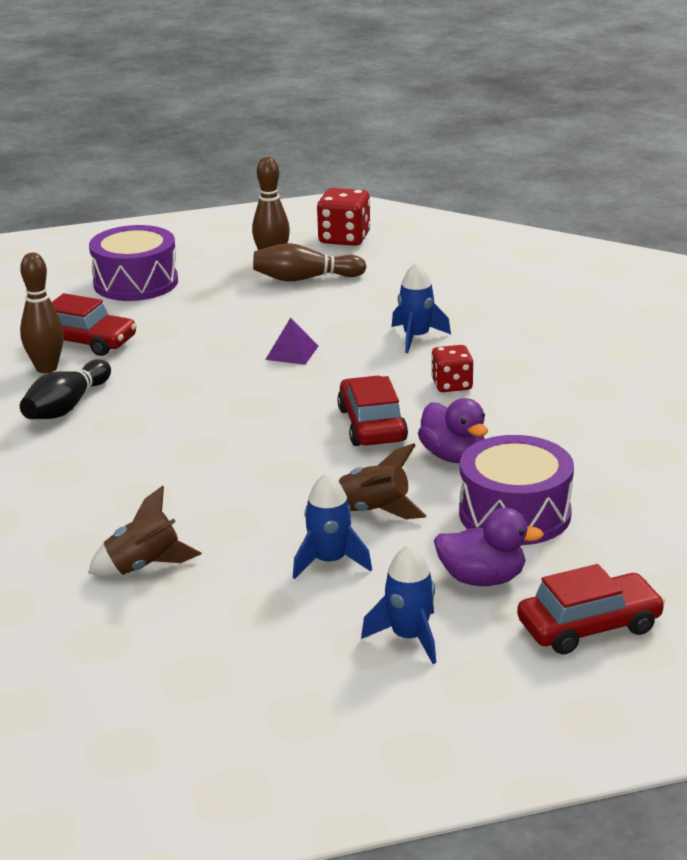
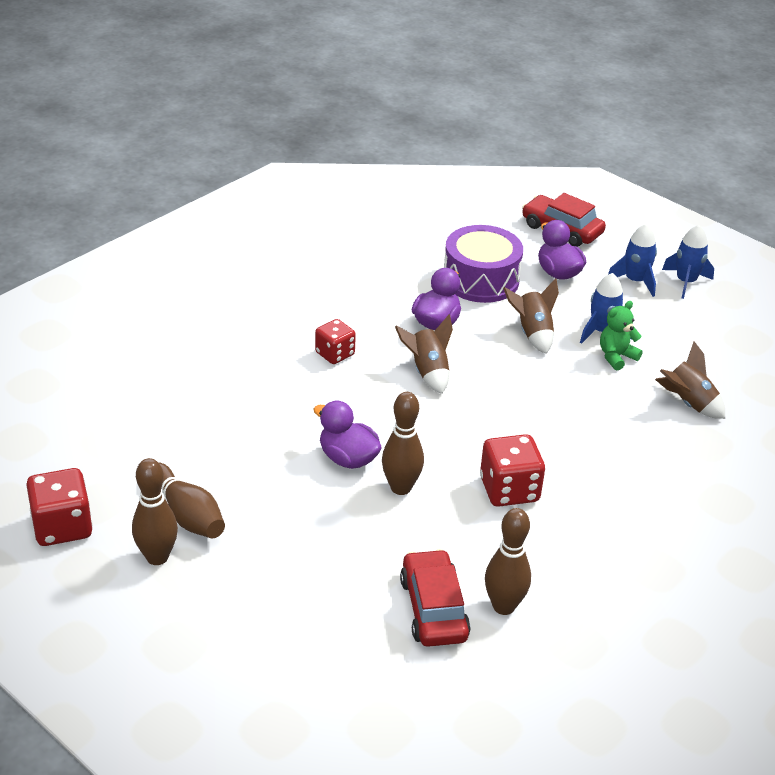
camera: 125 degrees left, 10 degrees up
(67, 406) = (551, 552): black bowling pin -> none
(136, 283) = (278, 643): purple drum -> none
(160, 412) = (509, 490): none -> red dice
(227, 365) = (401, 488): none -> brown bowling pin
(273, 552) = (616, 357): none -> green teddy bear
(292, 352) = (348, 458): purple pyramid -> purple duck
(371, 425) = (427, 372): red car -> brown rocket
(416, 337) = (266, 398): blue rocket -> blue rocket (686, 282)

